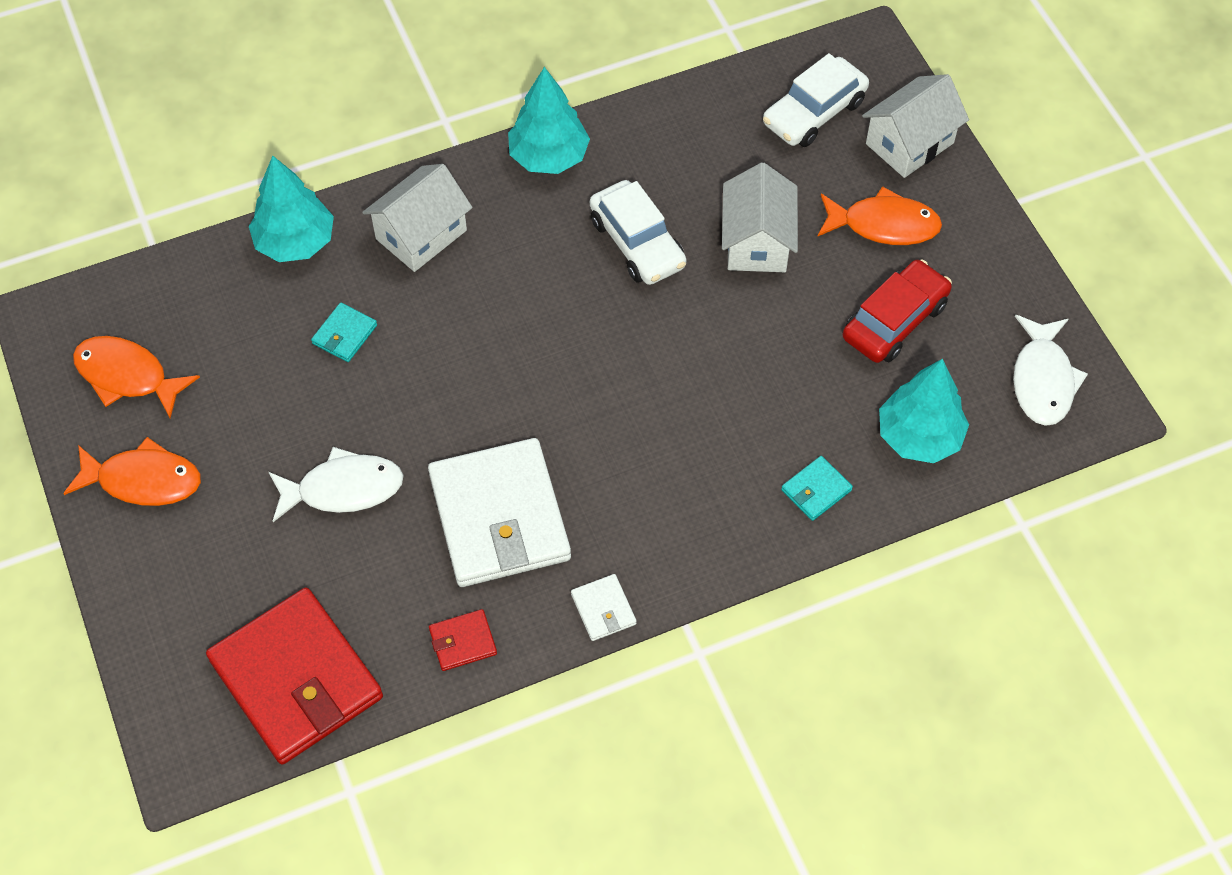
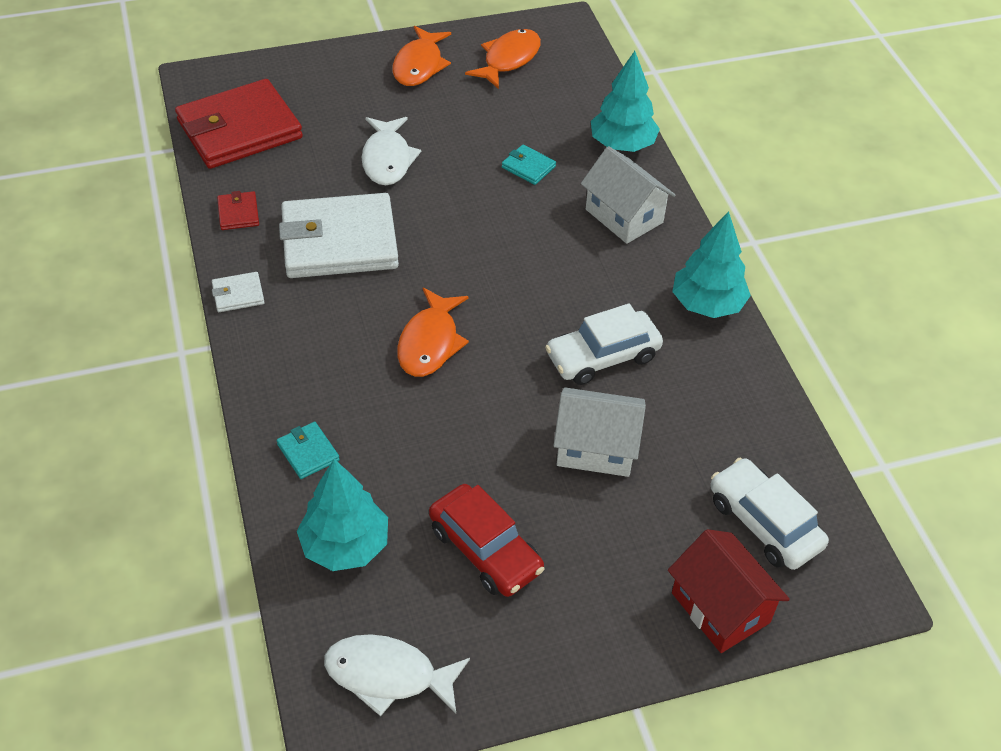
camera: 95 degrees right, 10 degrees down
(884, 225) = (608, 562): orange fish -> orange fish (430, 342)
(909, 143) = (720, 608): white house -> red house

